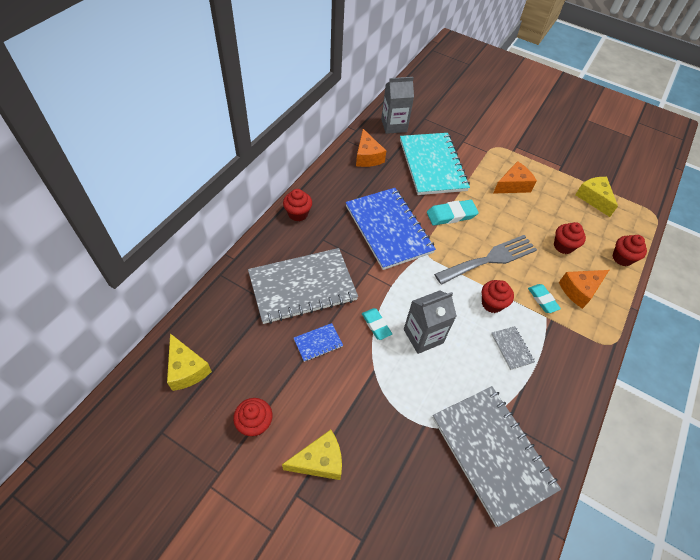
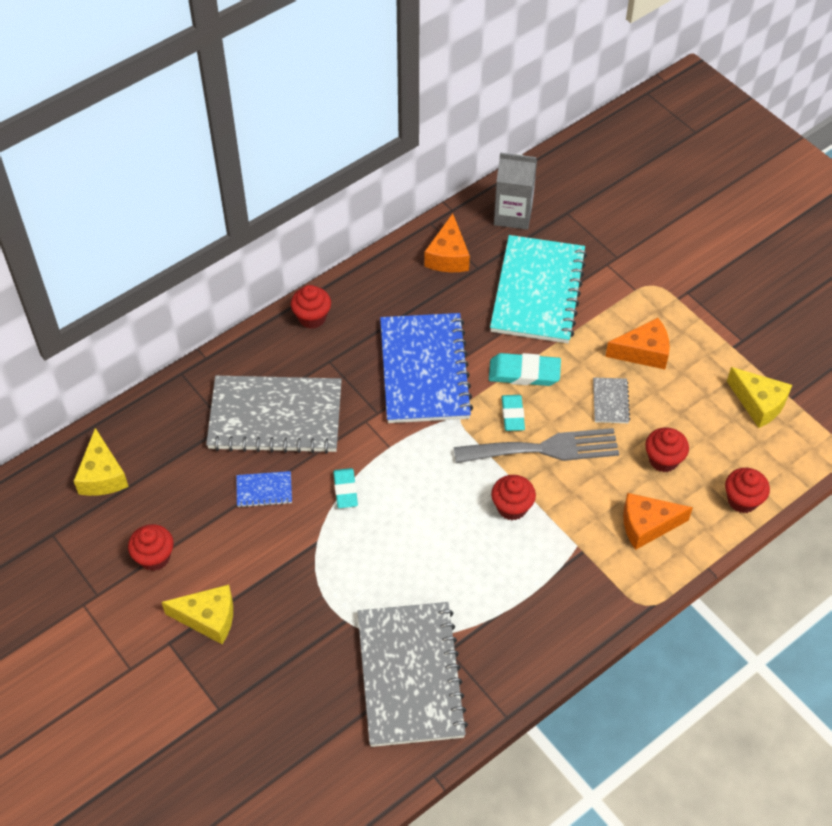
camera: 25 degrees right, 0 degrees up
(423, 336) = (398, 520): grey carton -> none
(512, 348) = (505, 569): grey notebook -> grey notebook (610, 401)
(542, 300) = (586, 522): turquoise eraser -> turquoise eraser (512, 415)
(593, 198) = (759, 403): yellow cheese -> yellow cheese turned 135 degrees clockwise

